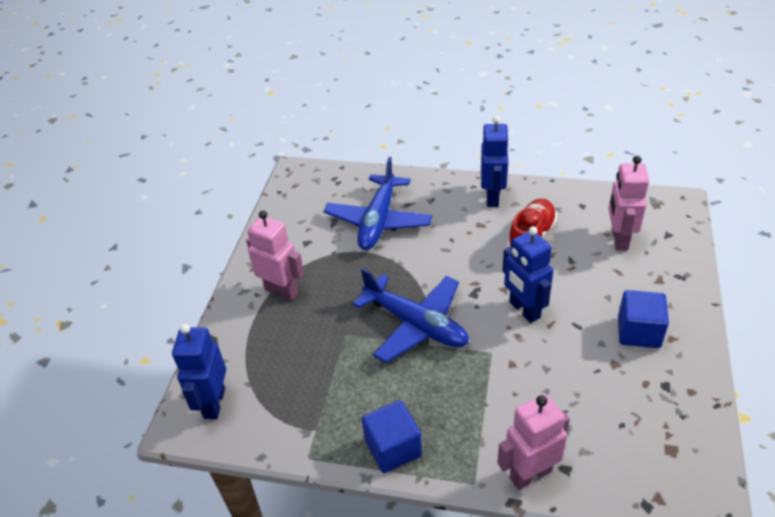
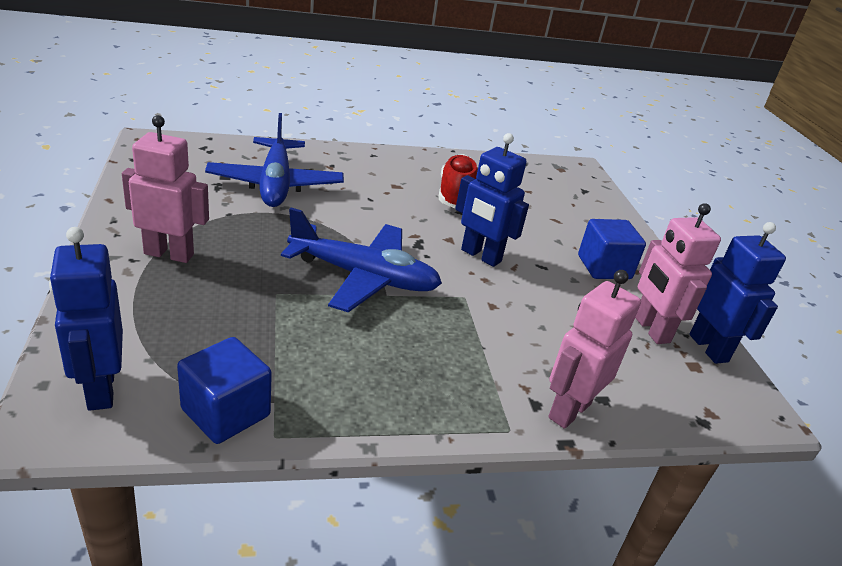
camera: 30 degrees left, 10 degrees down
(393, 448) = (391, 407): blue cube -> blue cube (226, 412)
(493, 197) = (399, 163): blue robot -> blue robot (709, 348)
(619, 239) = (542, 195): pink robot -> pink robot (651, 329)

